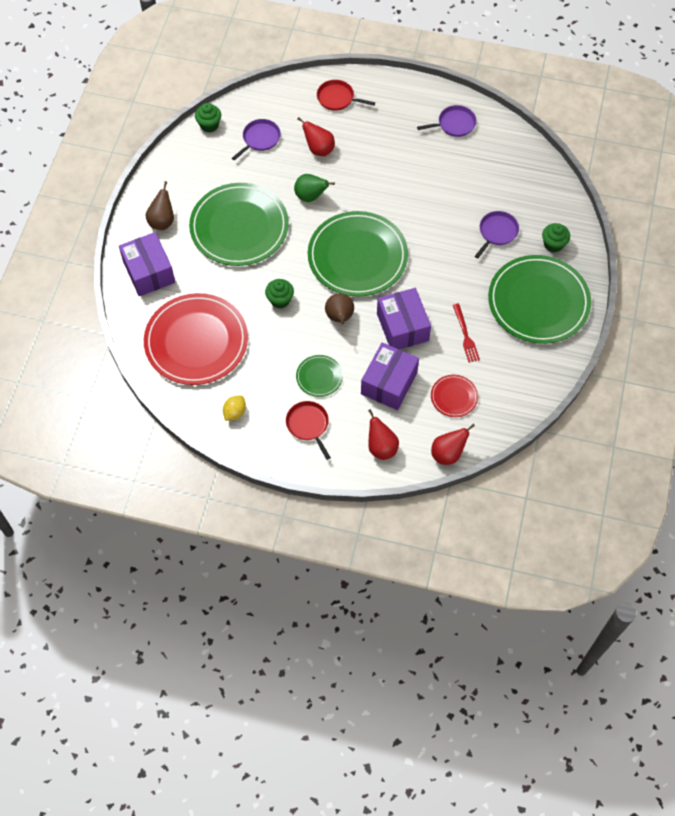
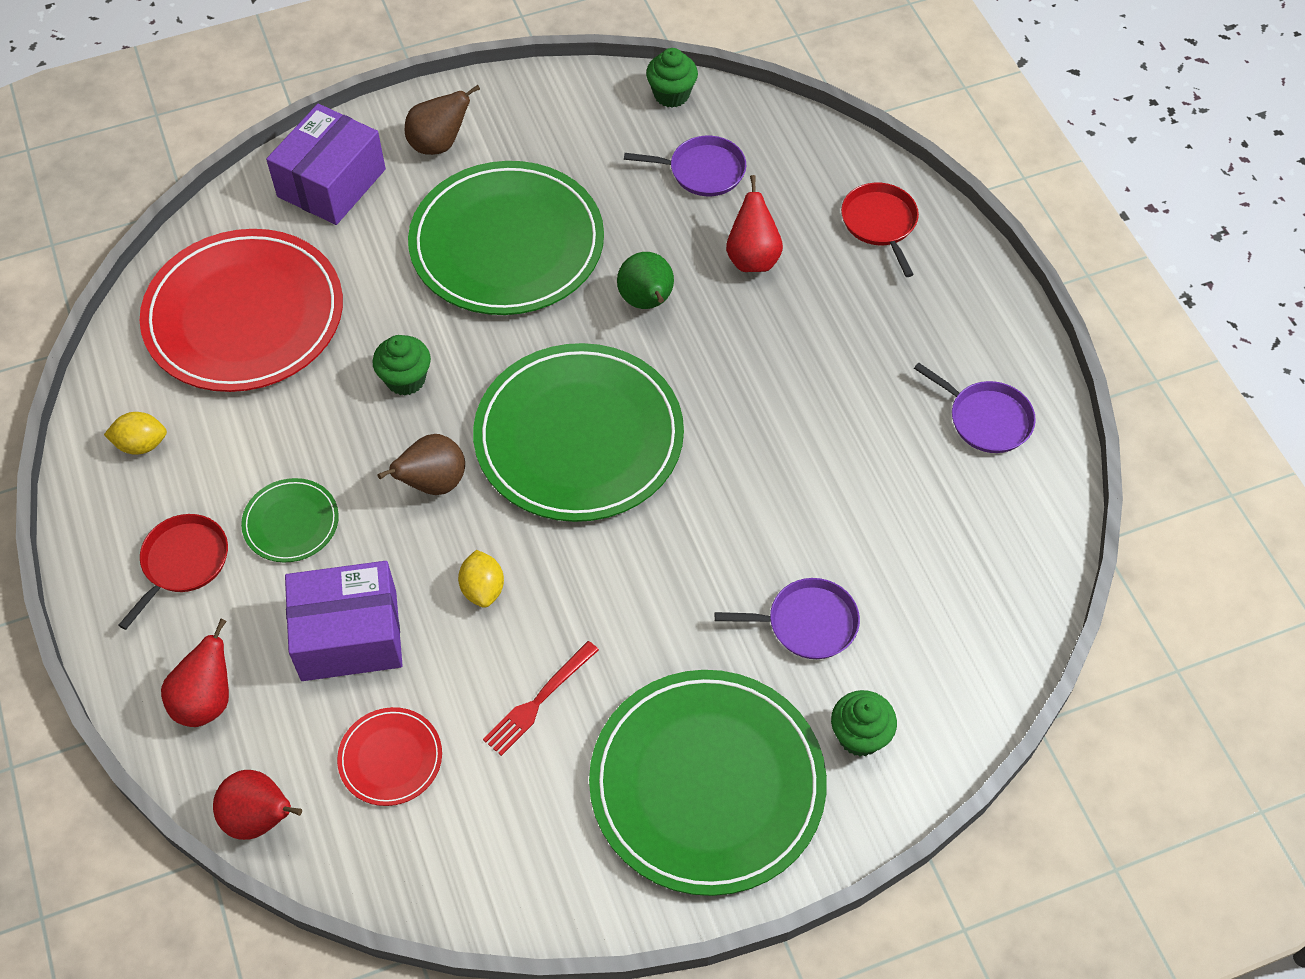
camera: 55 degrees right, 5 degrees down
(402, 327) = (483, 589): purple box -> yellow lemon

